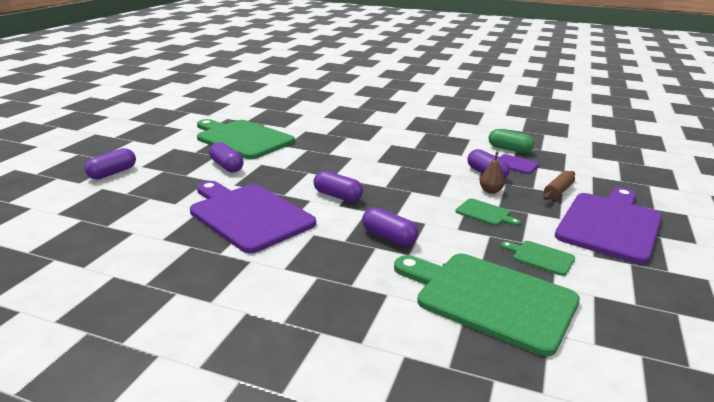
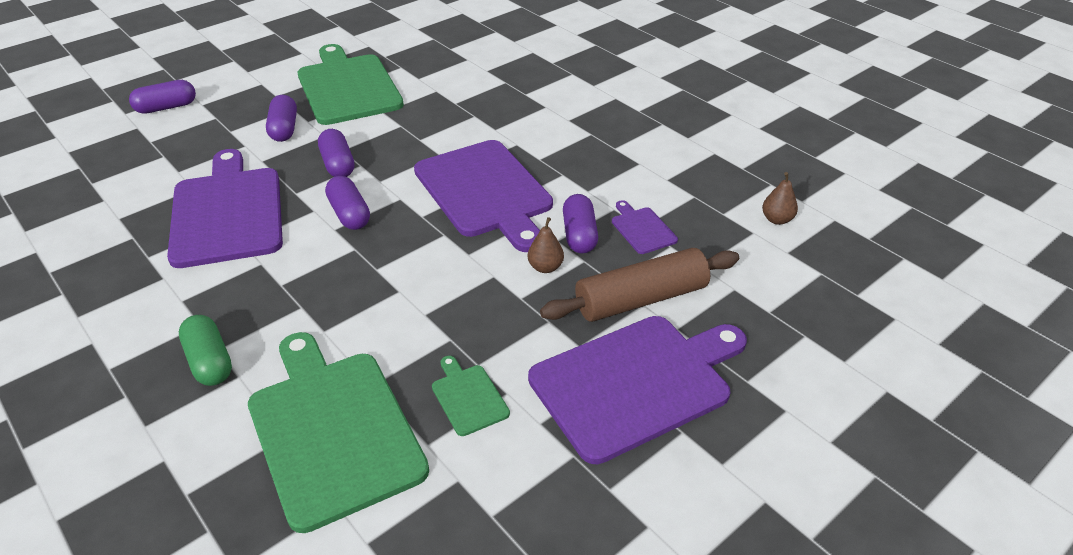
camera: 30 degrees right, 15 degrees up
(388, 237) = (332, 297): purple capsule -> purple capsule (338, 164)
(406, 167) = (485, 191): none -> purple cutting board
(485, 213) = (490, 302): green cutting board -> none
(509, 149) = (672, 199): green capsule -> green capsule (210, 361)
(558, 191) = (641, 299): brown rolling pin -> brown rolling pin, size x1.80
(568, 146) = (777, 219): none -> brown pear

